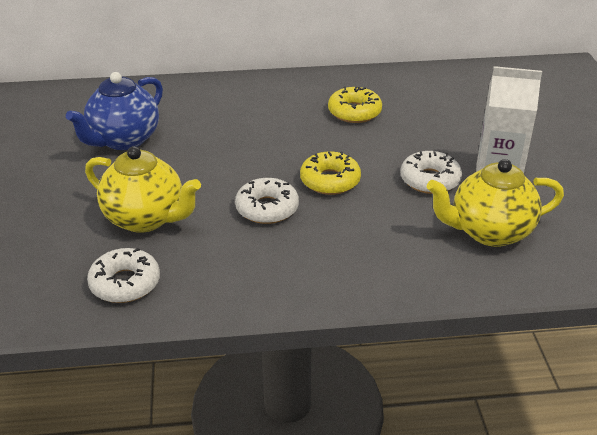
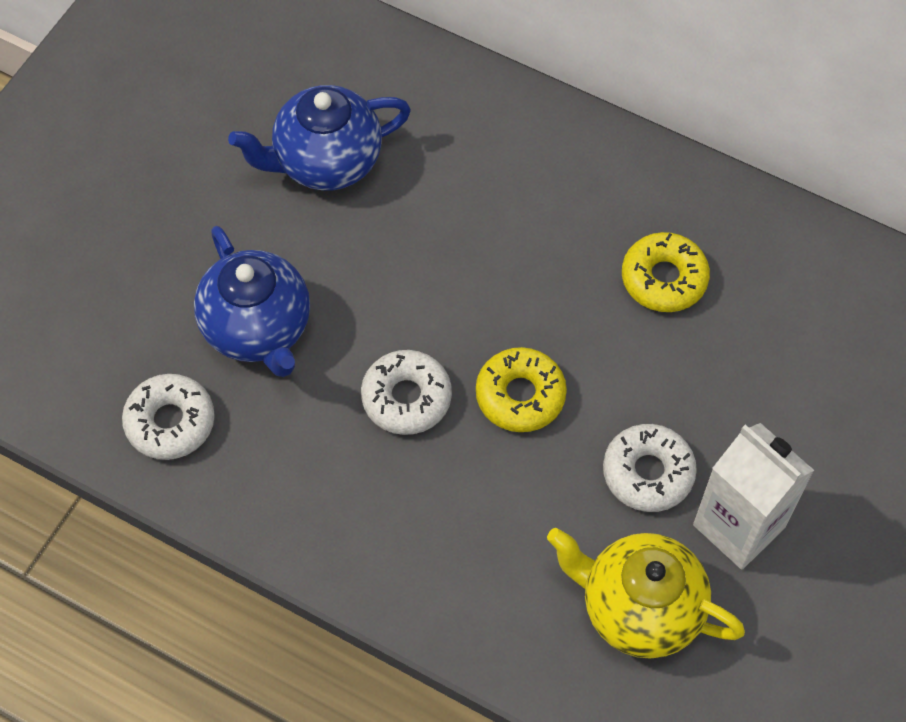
camera: 35 degrees right, 25 degrees up
(146, 219) = (258, 329): yellow teapot -> blue teapot

